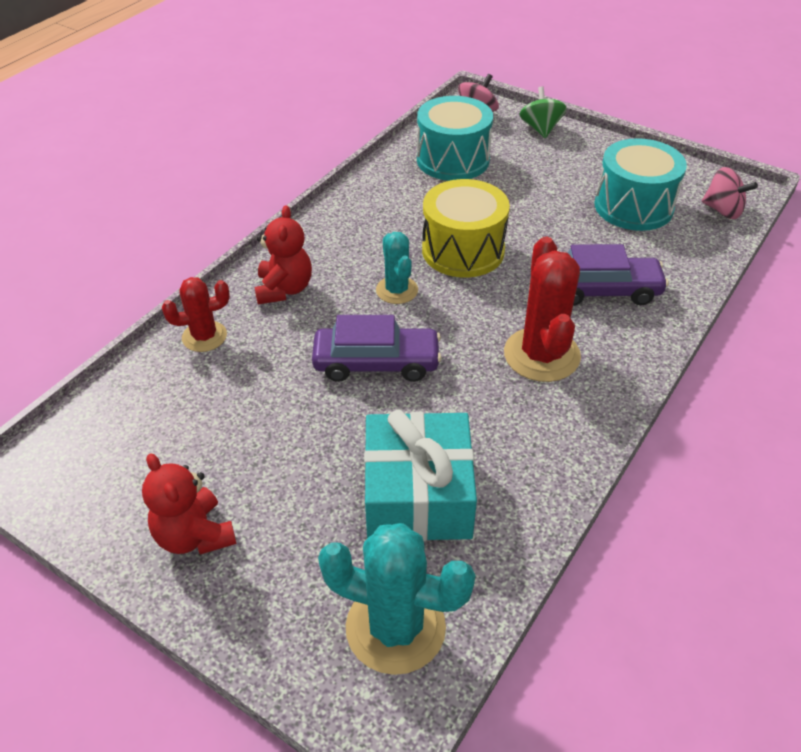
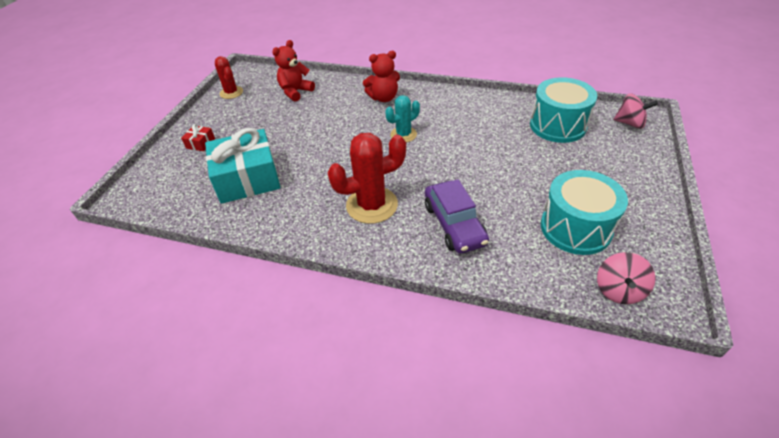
camera: 75 degrees right, 0 degrees up
(194, 535) = (215, 120): red teddy bear -> red teddy bear (295, 92)
(204, 336) = (337, 86): red cactus -> red cactus (231, 93)
(266, 565) = (200, 143): none -> red gift
(376, 363) = (339, 142): purple car -> none
(395, 627) = (167, 189): turquoise cactus -> none
(463, 250) = (458, 151): yellow drum -> none
(540, 129) = (642, 158): green spinning top -> none

